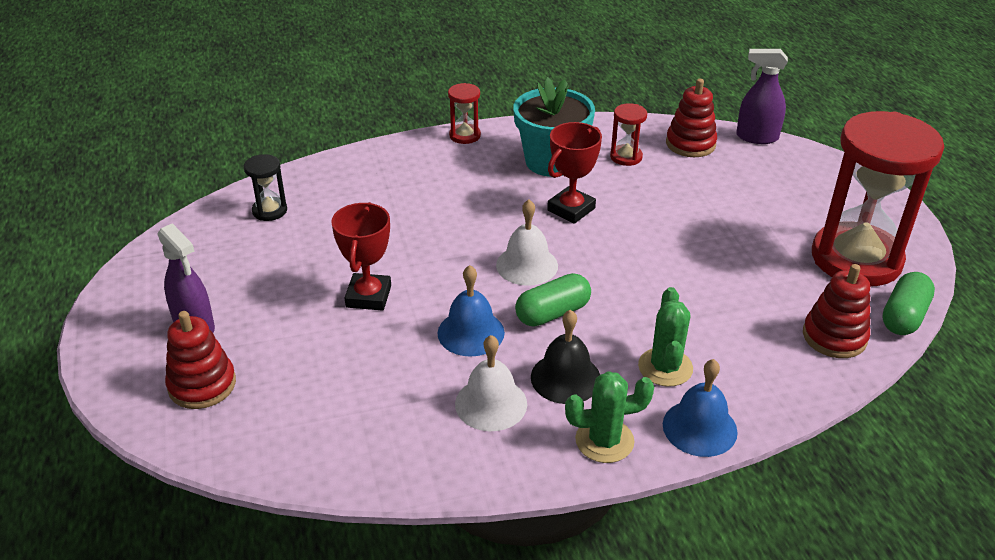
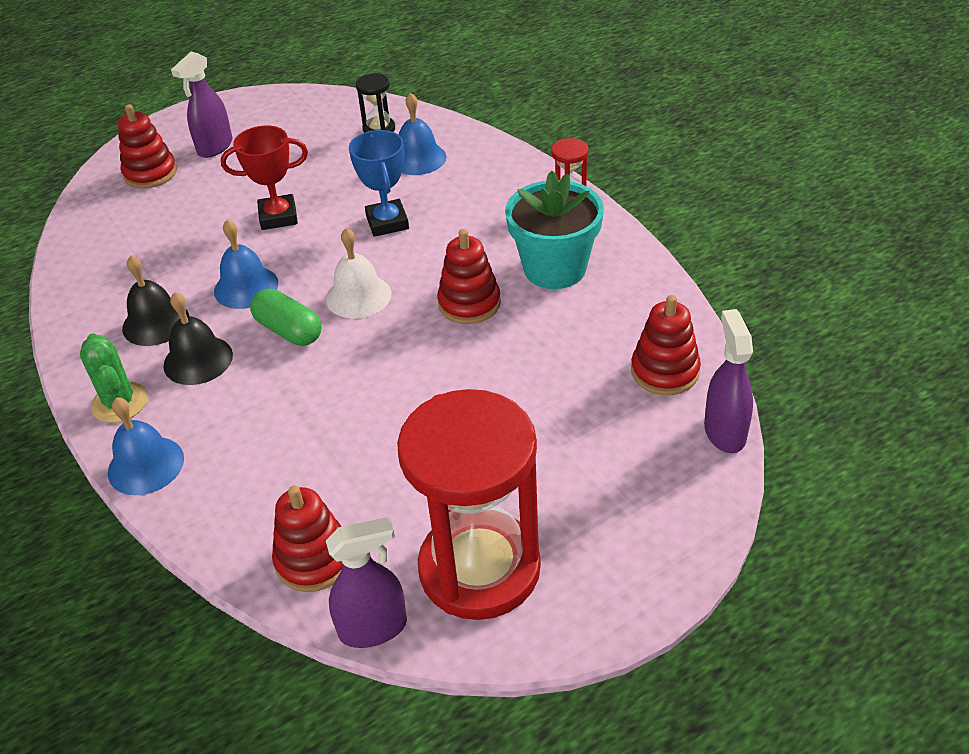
camera: 75 degrees right, 5 degrees up
(341, 197) = (418, 158): none -> blue bell
(429, 231) = (387, 222): none -> blue trophy
(491, 403) = (155, 323): white bell -> black bell
(571, 209) = (469, 303): red trophy -> red stacking toy
(626, 157) = (599, 322): red hourglass -> none
(665, 367) = (227, 425): green cactus -> none
(903, 316) = (373, 628): green capsule -> purple spray bottle

